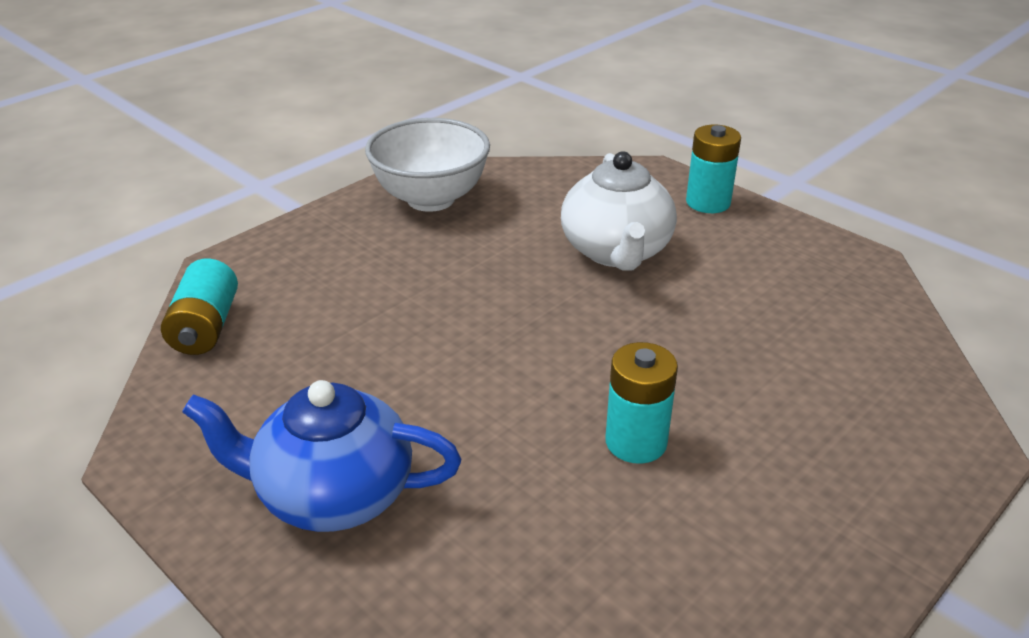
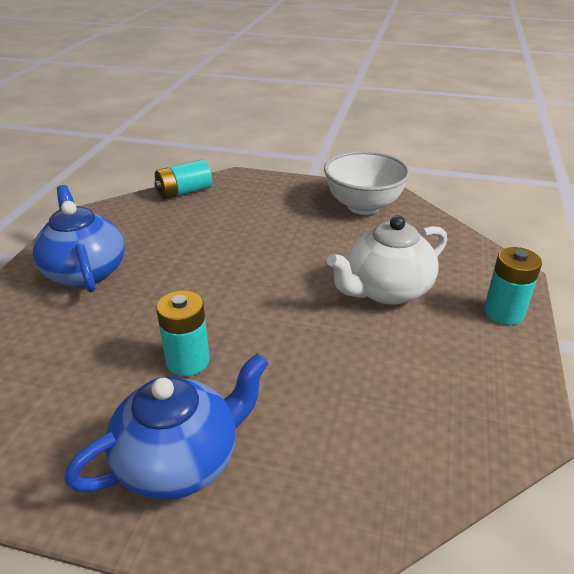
camera: 60 degrees right, 0 degrees up
(806, 496) = (180, 460): none -> blue teapot

